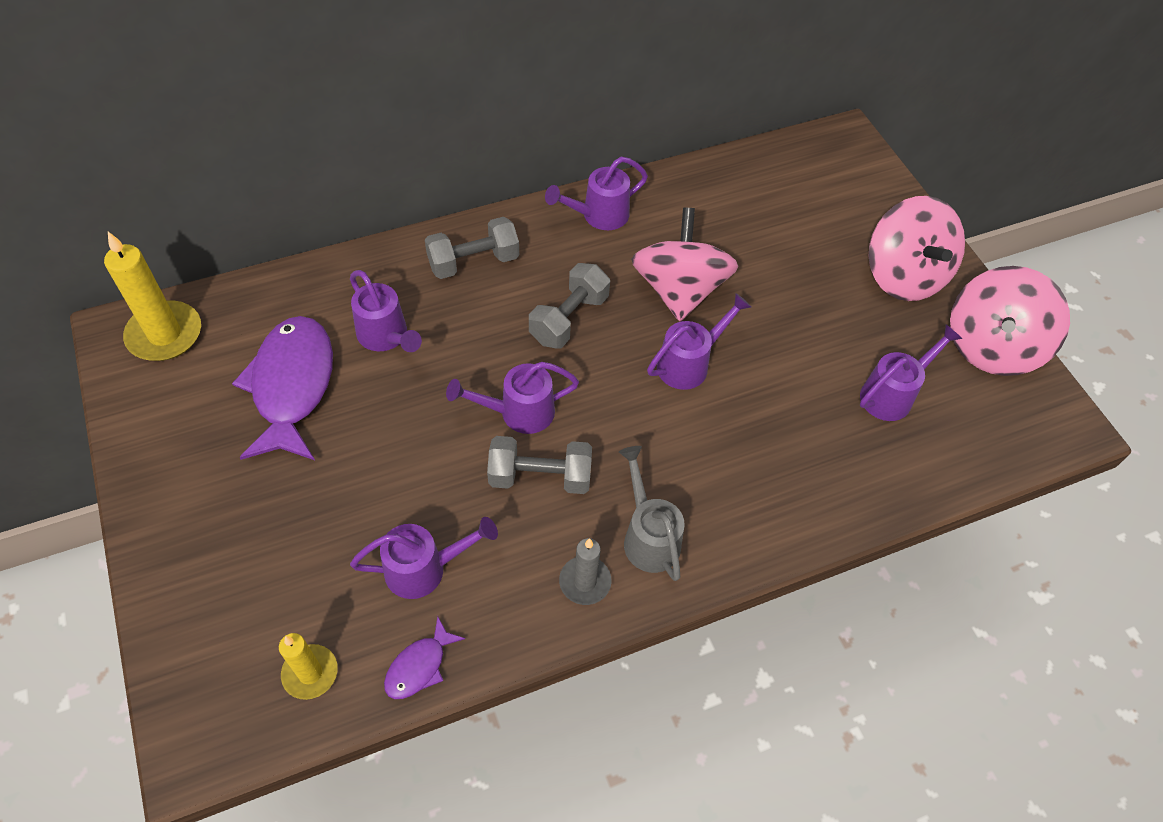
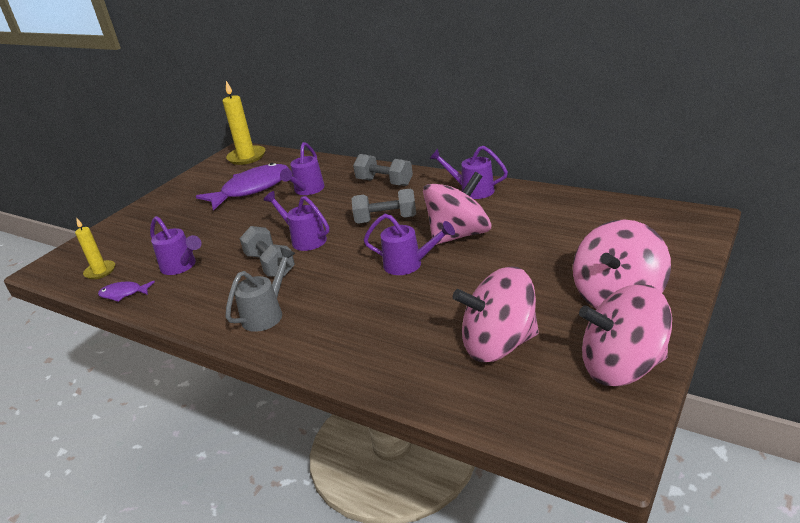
camera: 60 degrees right, 25 degrees down
(585, 582) = (215, 310): grey candle -> none
(892, 394) = (499, 344): purple watering can -> pink spinning top

